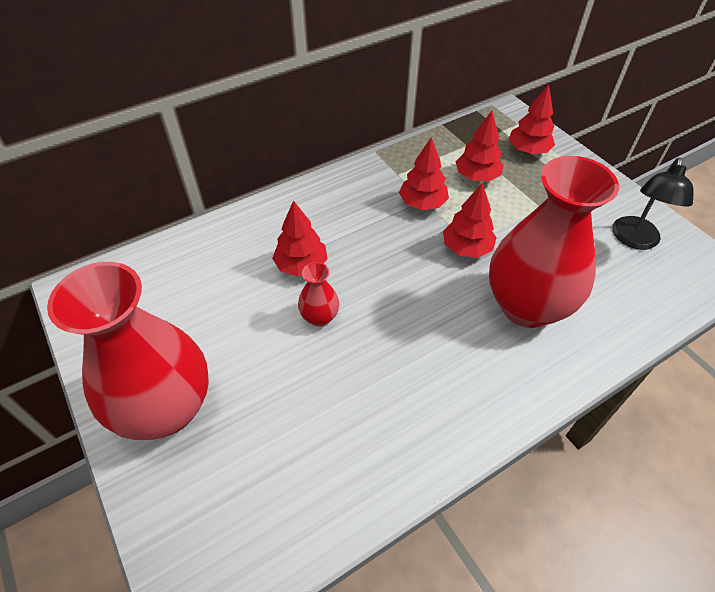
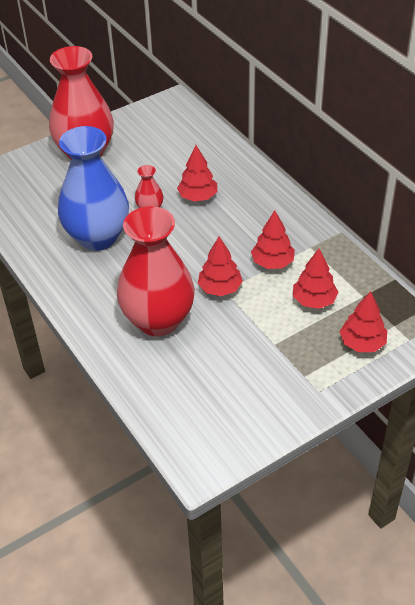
camera: 90 degrees right, 5 degrees down
(374, 380) = (98, 237): none -> blue vase
(634, 240) = (236, 407): black lamp -> none

